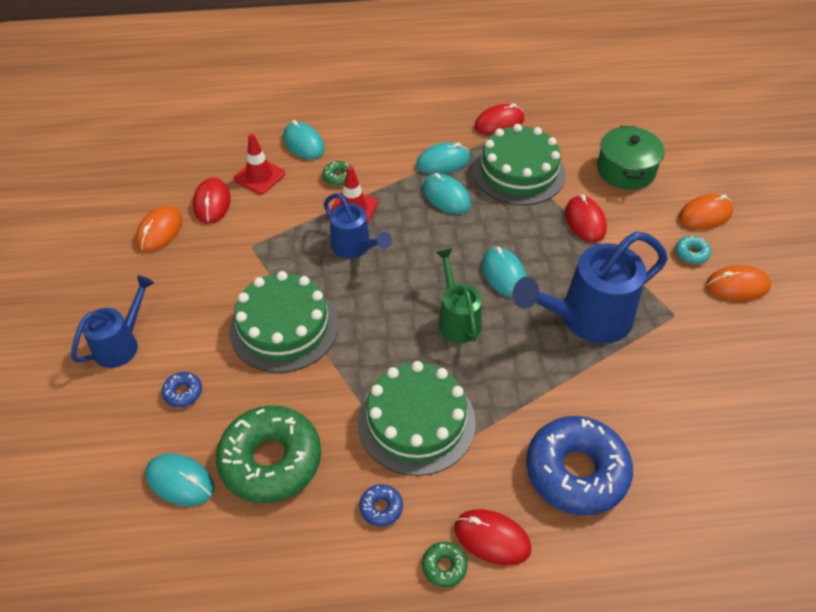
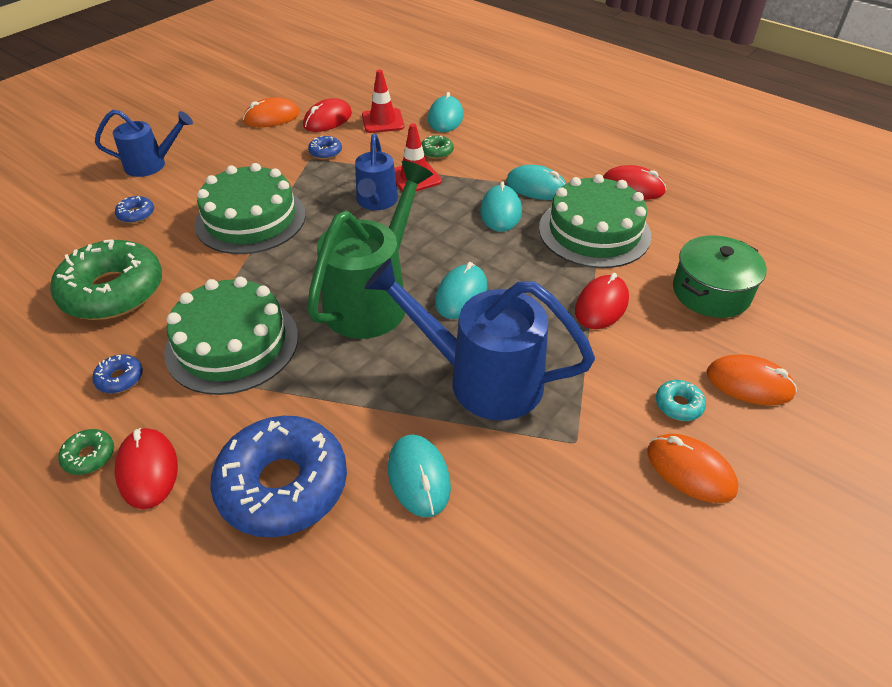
camera: 45 degrees right, 5 degrees down
(180, 481) = (53, 262): turquoise mouse -> turquoise mouse (418, 477)
(255, 232) = (325, 152): none -> blue donut
(457, 319) = (373, 299): green watering can -> green watering can, size x1.68

